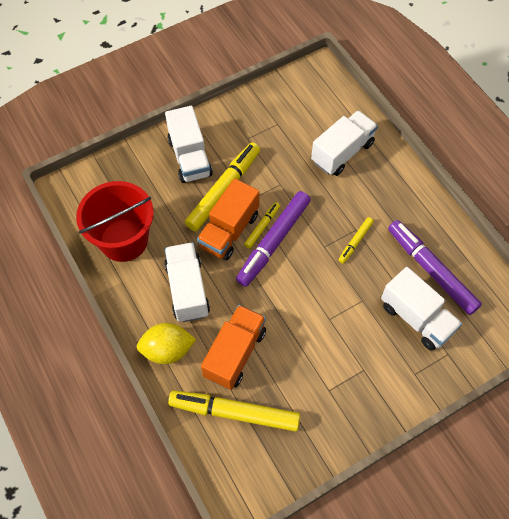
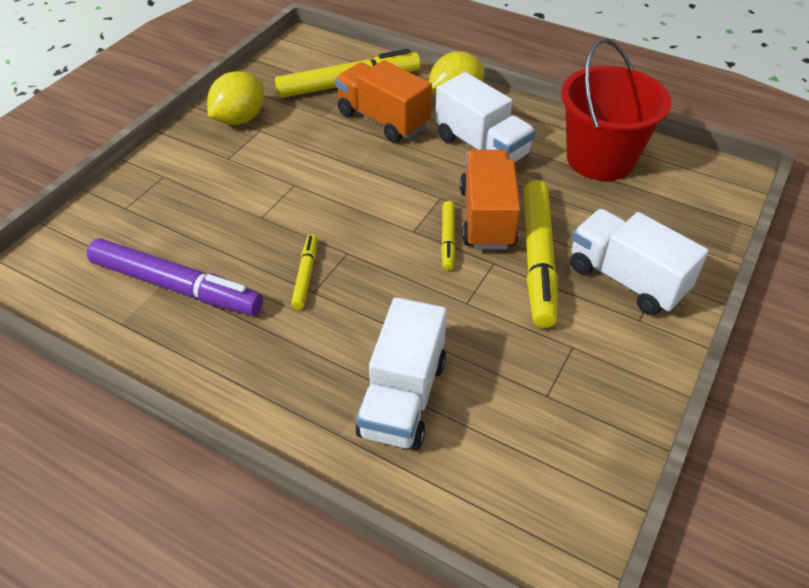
camera: 150 degrees right, 15 degrees down
(235, 353) = (383, 120): orange truck -> orange truck turned 135 degrees clockwise
(273, 242) = (420, 230): purple marker -> none
(339, 412) = (239, 119): none -> yellow lemon
(416, 318) = (180, 226): white truck -> none

